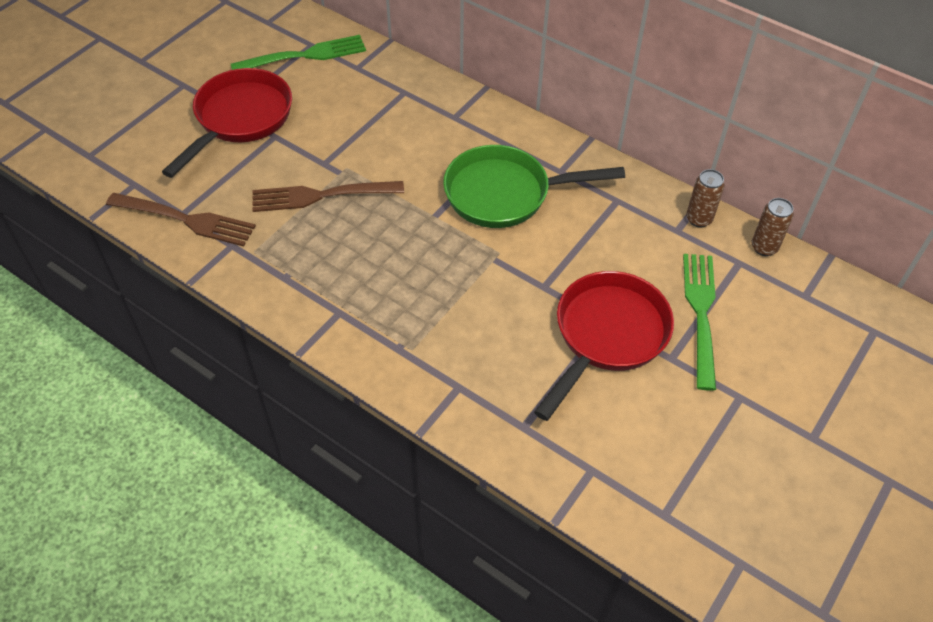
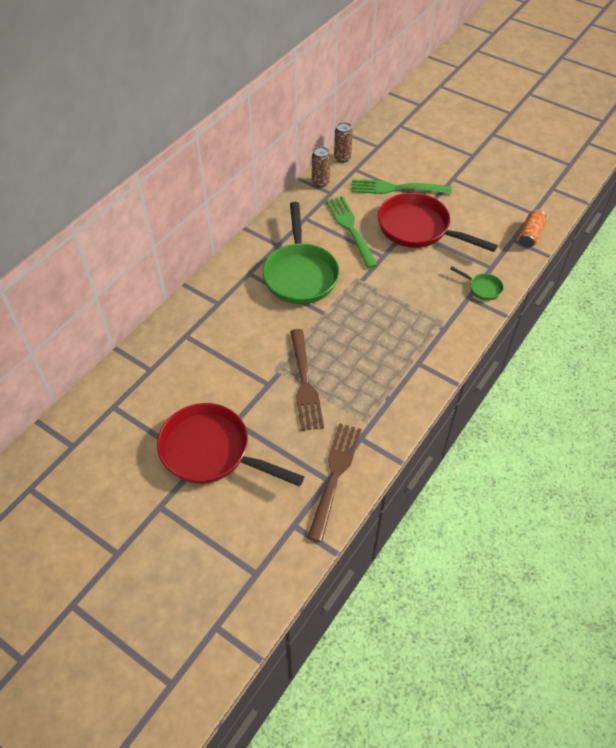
camera: 90 degrees left, 0 degrees up
(304, 56) = (129, 411): green fork -> green fork (351, 229)
(478, 408) = (482, 288): none -> green pan
(604, 499) = (530, 235): none -> orange can

